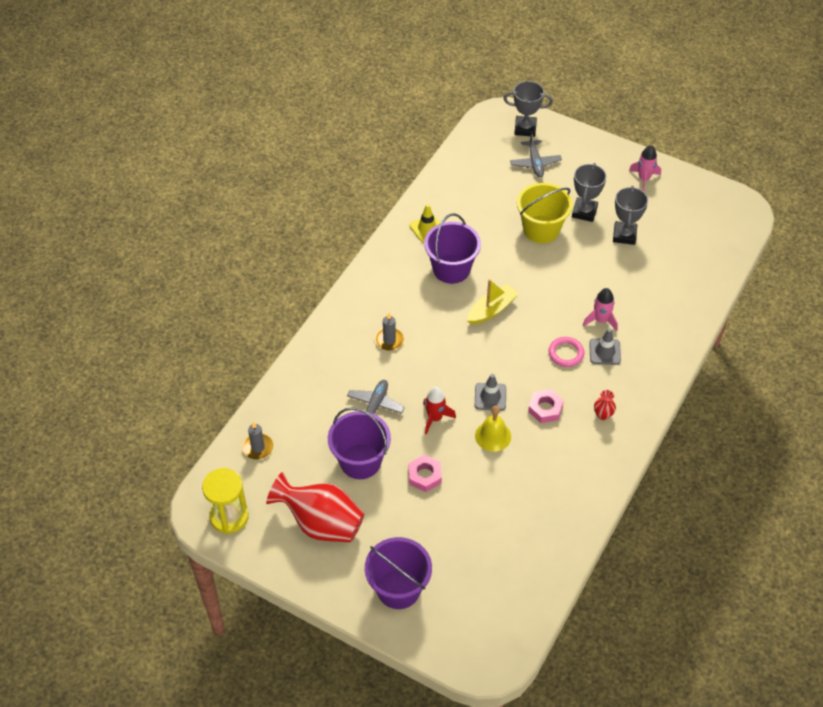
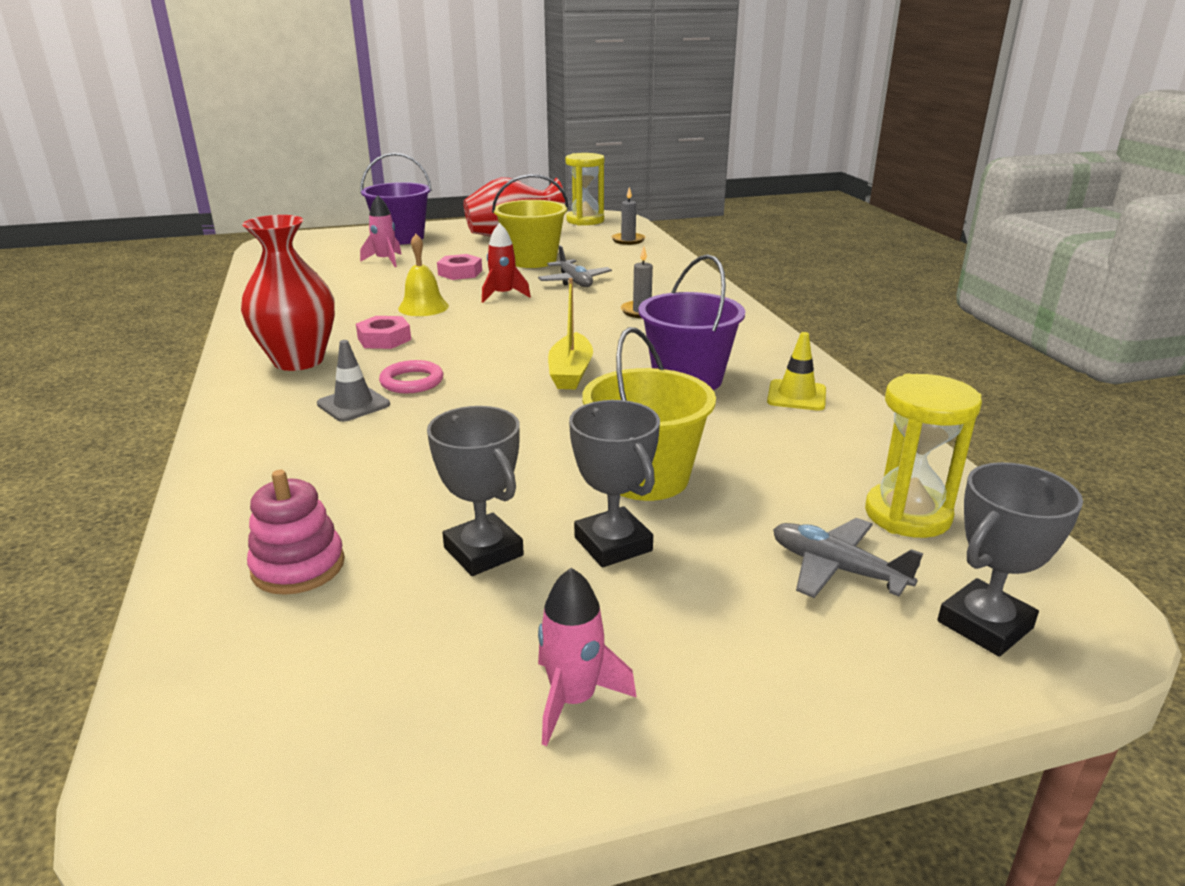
camera: 135 degrees right, 25 degrees down
(360, 461) = (532, 260): purple bucket -> yellow bucket
(486, 162) = (907, 515): none -> yellow hourglass
(490, 397) = (464, 323): grey traffic cone -> none
(601, 320) = (396, 428): pink rocket -> pink rocket (385, 261)
(603, 415) = (298, 361): red vase -> red vase, size x2.46
(683, 267) = (298, 566): none -> pink stacking toy

